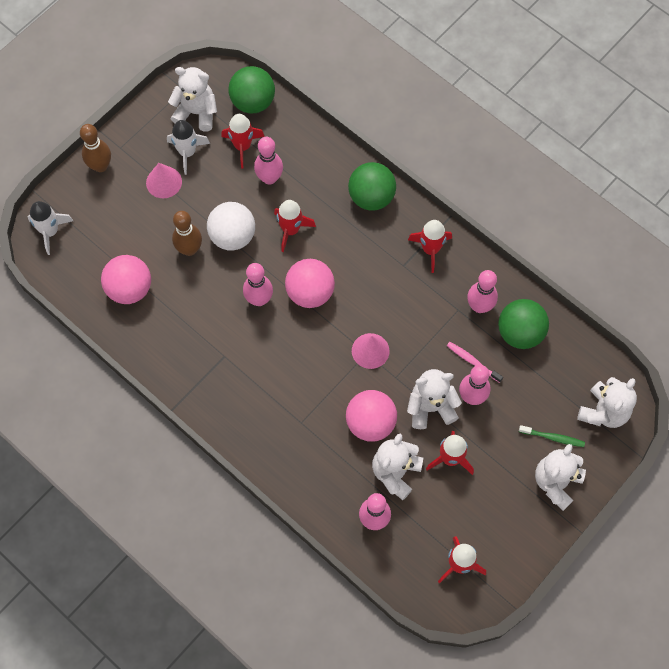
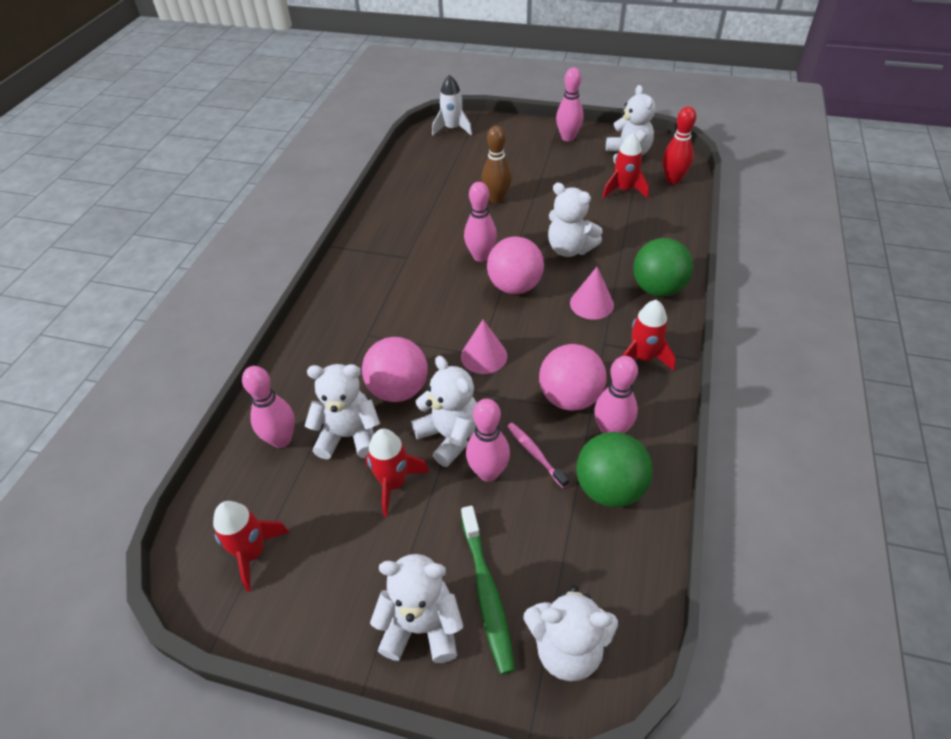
camera: 65 degrees right, 20 degrees down
(100, 166) = (530, 130): brown bowling pin -> none
(130, 289) = (433, 182): pink ball -> pink ball (570, 398)
(164, 182) = (547, 163): pink cone -> pink cone (591, 304)
(187, 152) = (586, 164): white rocket -> none
(232, 236) = (531, 217): white ball -> none
(253, 102) = (673, 180): green ball -> red bowling pin
(269, 178) = (609, 216): pink bowling pin -> pink bowling pin (568, 138)
(291, 230) = (569, 249): red rocket -> white teddy bear
(472, 361) = (535, 454): pink toothbrush -> pink toothbrush turned 45 degrees counterclockwise
(553, 437) = (487, 593): green toothbrush -> green toothbrush, size x1.62

